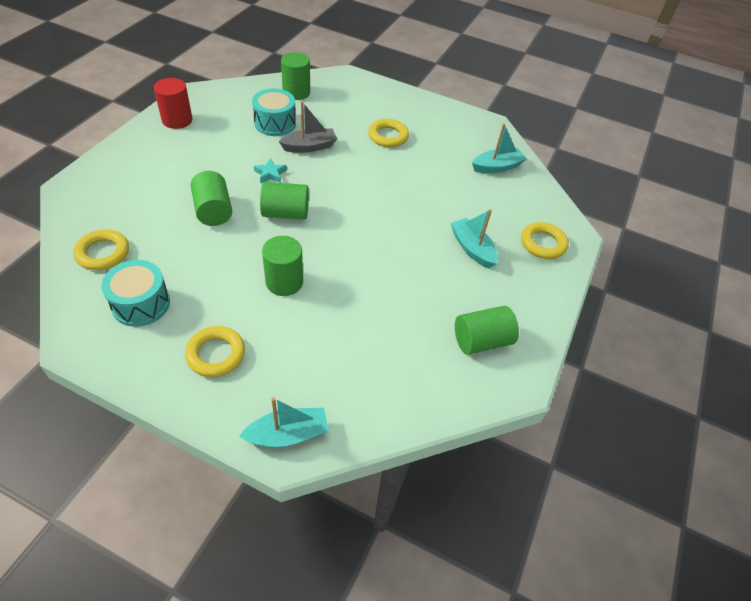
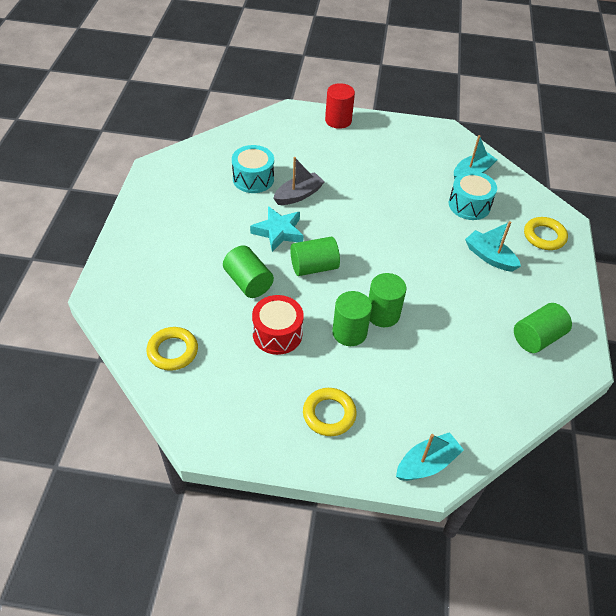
camera: 15 degrees left, 0 degrees up
(141, 304) = (237, 388): turquoise drum -> turquoise drum (469, 205)
(177, 120) = (158, 199): red cylinder -> red cylinder (338, 120)
(212, 264) = (277, 334): none -> red drum
(270, 174) = (278, 232): turquoise star -> turquoise star, size x1.68
(296, 92) = (254, 141): green cylinder -> green cylinder (383, 314)
(388, 136) = (363, 166): yellow ring -> none

